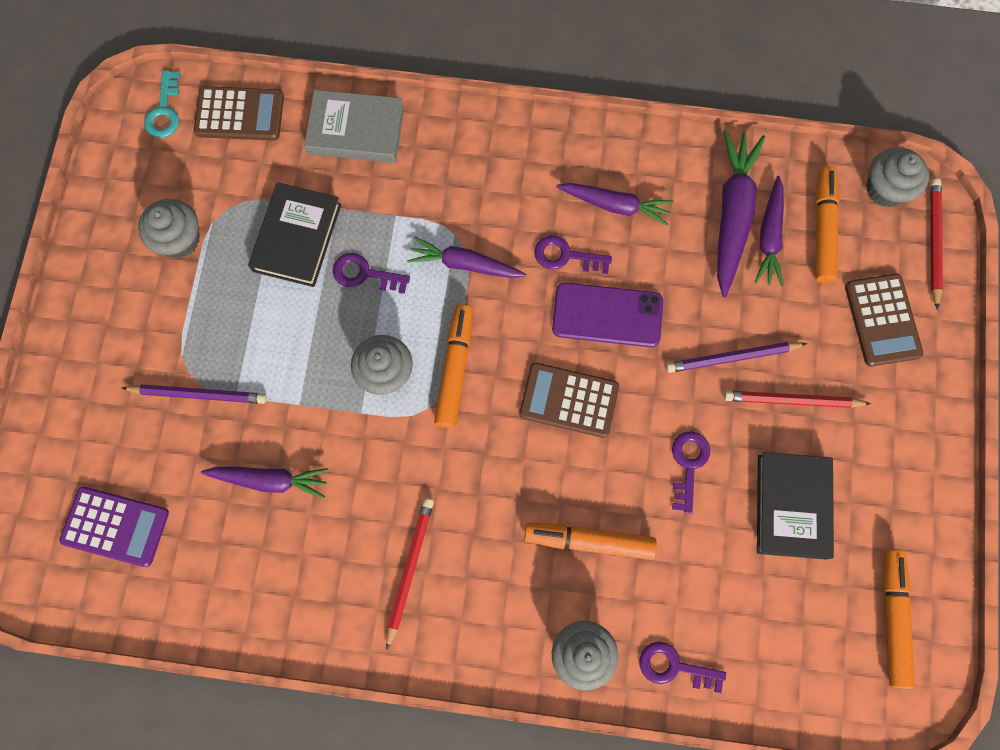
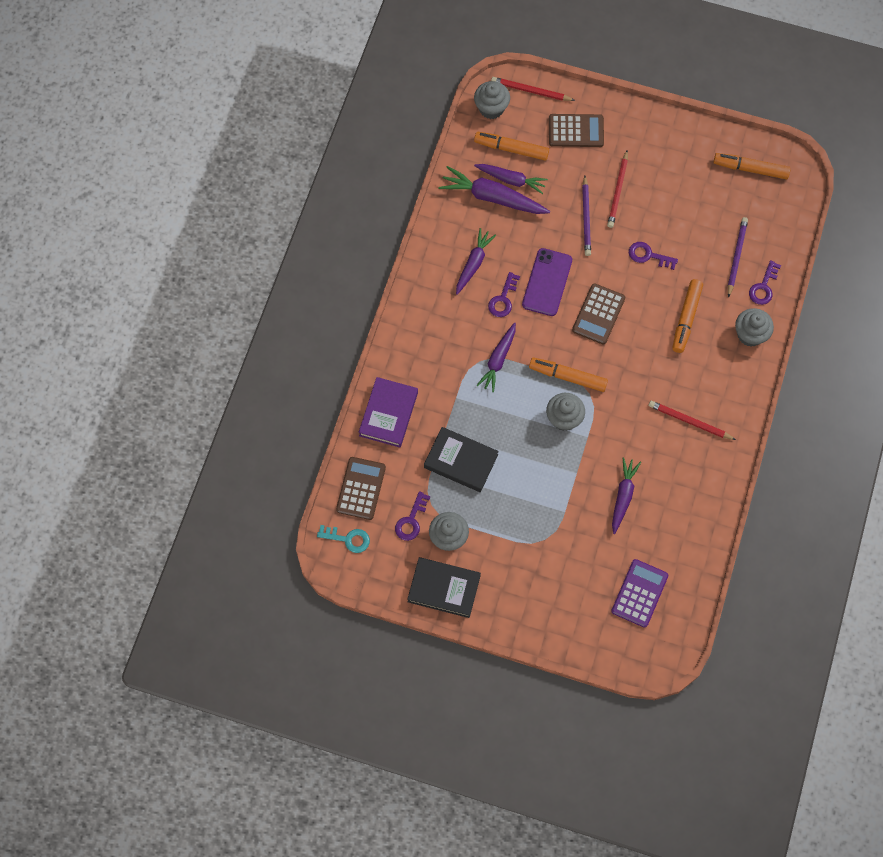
camera: 80 degrees left, 5 degrees down
(198, 394) = (560, 534): purple pencil -> purple pencil (736, 257)
(356, 130) = (388, 414): grey book -> purple book
(365, 274) = (494, 422): purple key -> purple key (411, 520)
(792, 506) = (681, 205): black book -> black book (444, 588)

